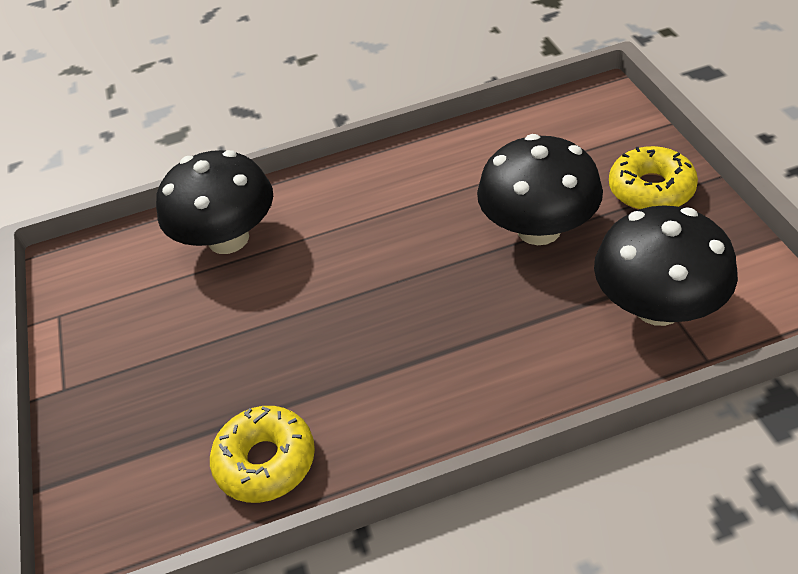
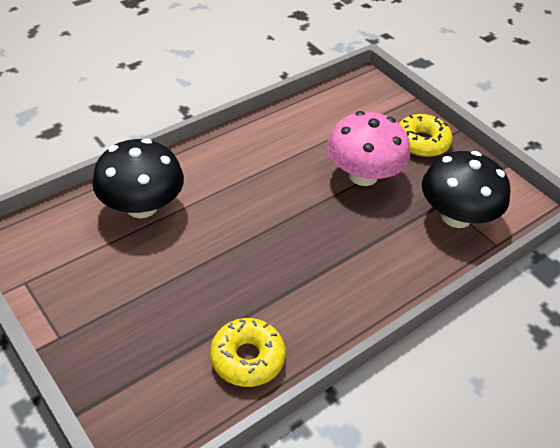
camera: 30 degrees left, 0 degrees up
(539, 229) = (363, 175): black mushroom -> pink mushroom

